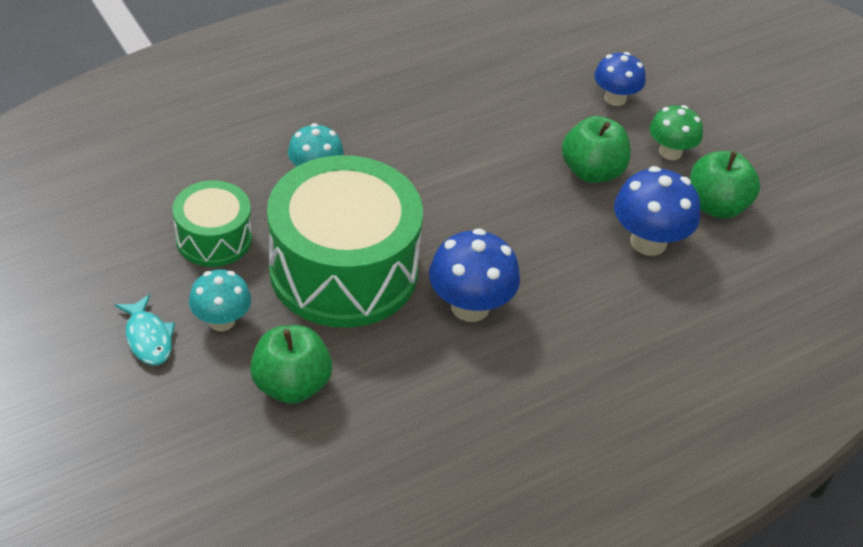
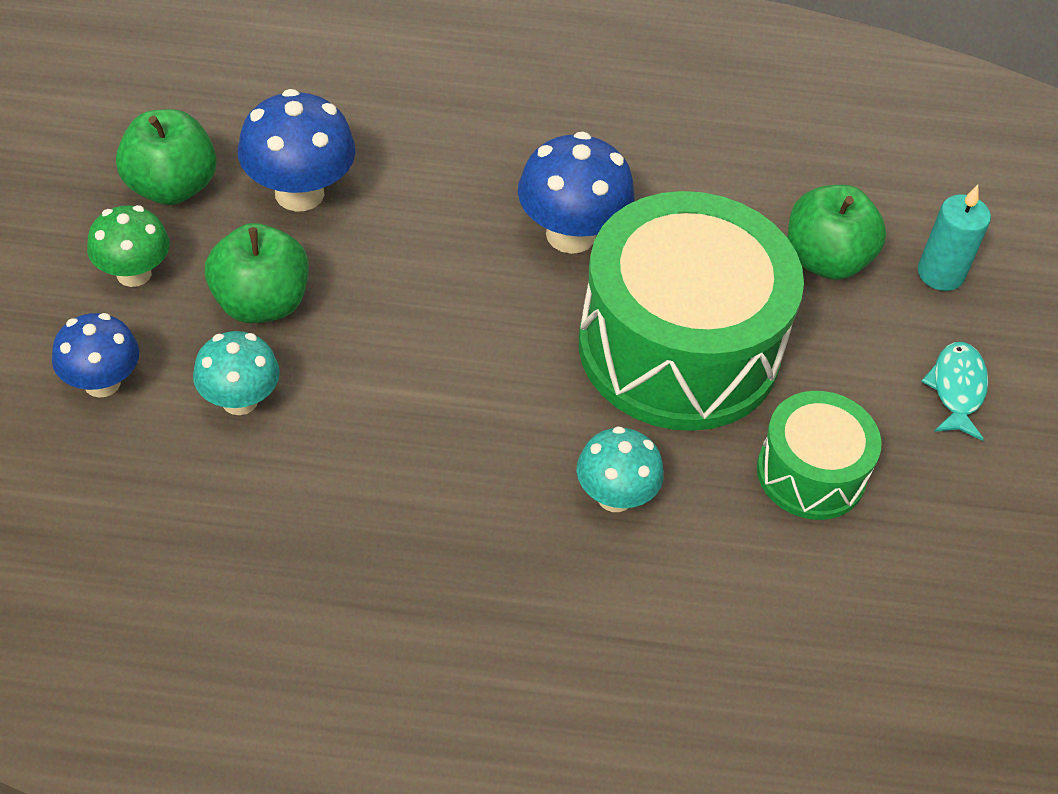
camera: 145 degrees left, 5 degrees up
(202, 422) = (940, 273): none -> turquoise candle
(221, 321) = (861, 365): turquoise mushroom -> turquoise mushroom (239, 400)

